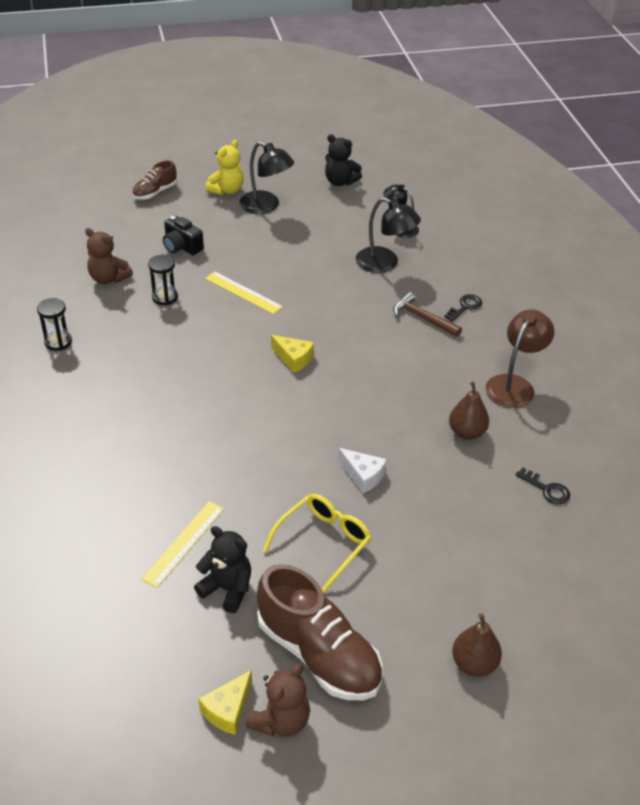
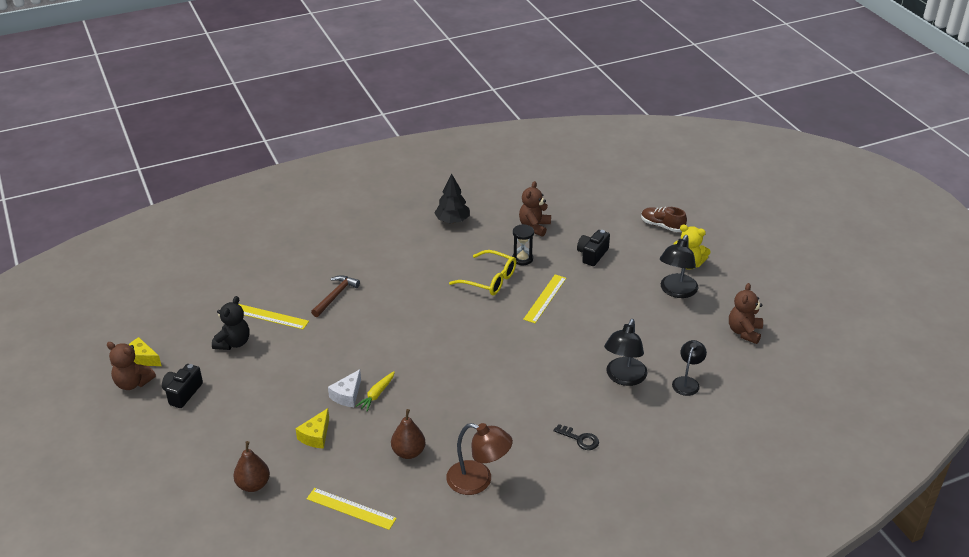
camera: 80 degrees right, 5 degrees down
(58, 342) = (452, 220): black hourglass -> black tree
(293, 359) = (471, 339): yellow cheese -> yellow cheese (316, 436)
(318, 654) = (182, 393): brown shoe -> black camera
(324, 542) = (278, 383): yellow glasses -> yellow glasses (490, 280)
(340, 182) = (744, 332): black teddy bear -> brown teddy bear
(368, 449) = (377, 394): none -> yellow carrot
(422, 318) = (552, 411): brown hammer -> brown hammer (335, 296)
(474, 663) = (175, 473): brown pear -> brown pear (253, 485)
(547, 489) = (351, 508): black key -> yellow ruler

